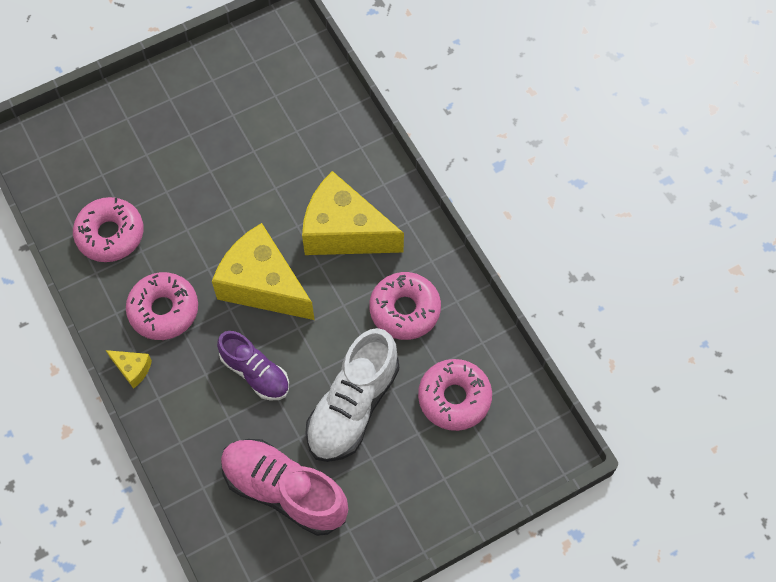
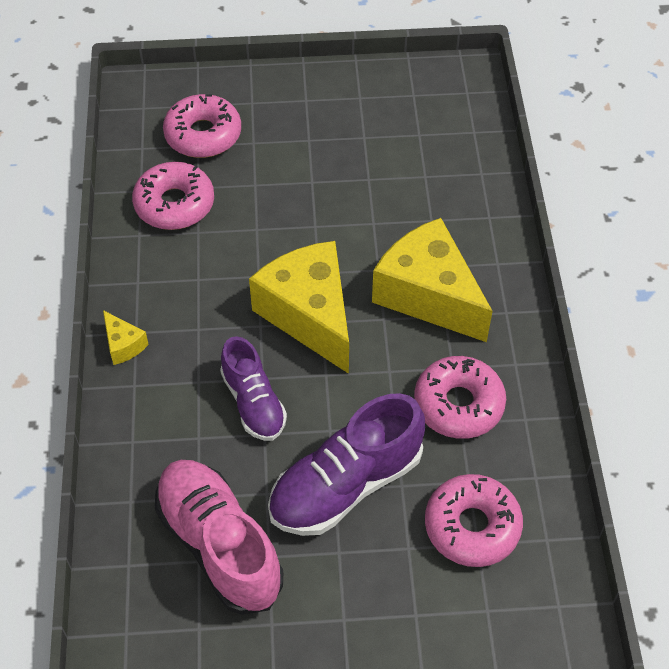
camera: 25 degrees right, 10 degrees down
(164, 310) = (189, 299): pink donut -> pink donut (203, 135)
(353, 406) = (346, 485): white shoe -> purple shoe

